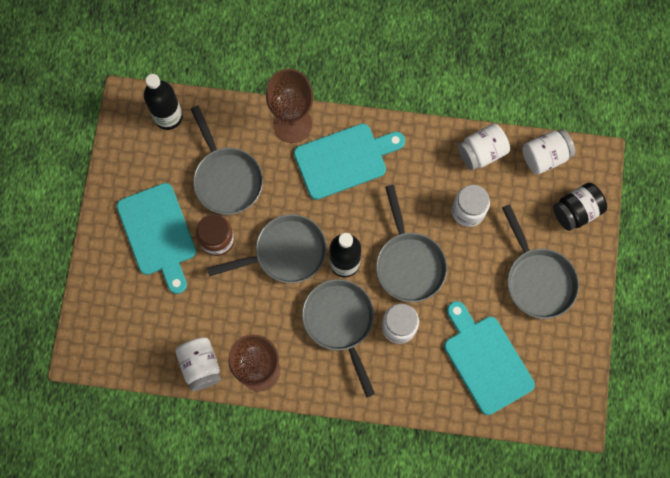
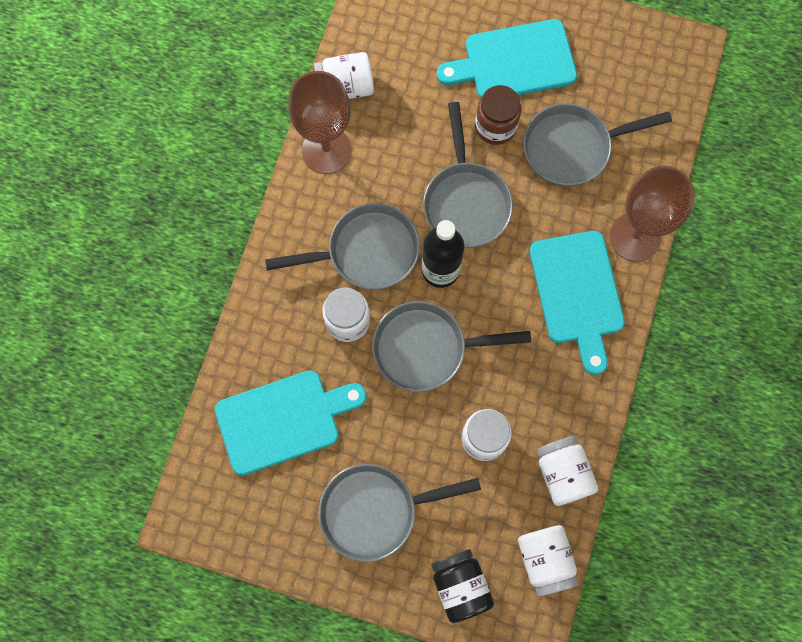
camera: 100 degrees right, 0 degrees up
(168, 117) = (663, 92): black bottle -> none

